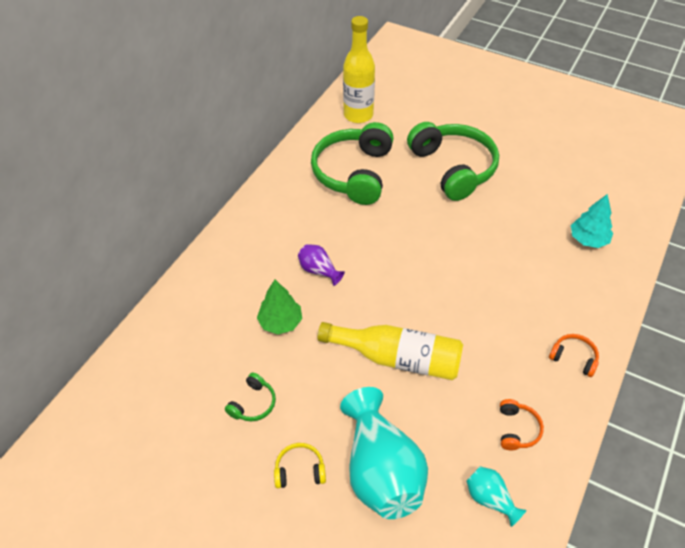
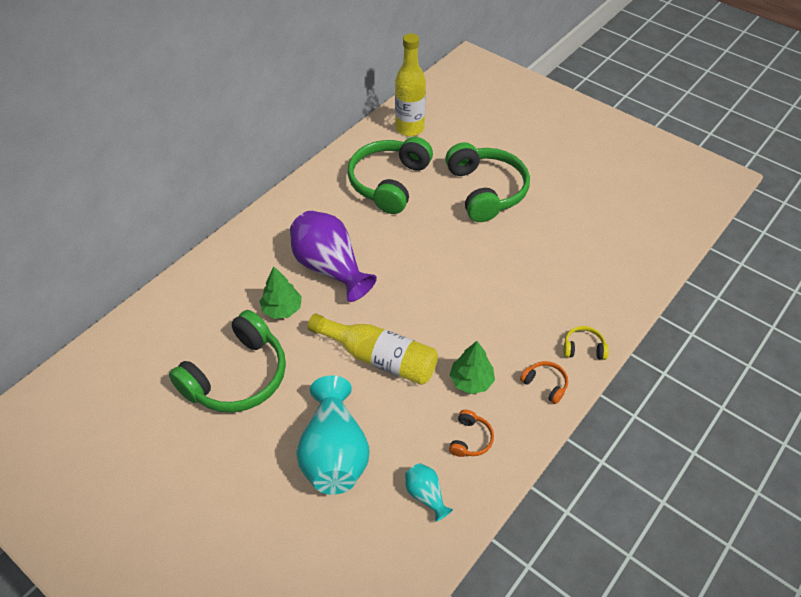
camera: 10 degrees right, 0 degrees up
(253, 403) = (237, 376): green headphones -> green headphones, size x2.38
(299, 470) = (262, 440): yellow headphones -> yellow headphones (583, 348)
(319, 271) = (330, 268): purple vase -> purple vase, size x2.14
(499, 367) = (471, 381): none -> green tree
(588, 239) = (596, 277): turquoise tree -> none

